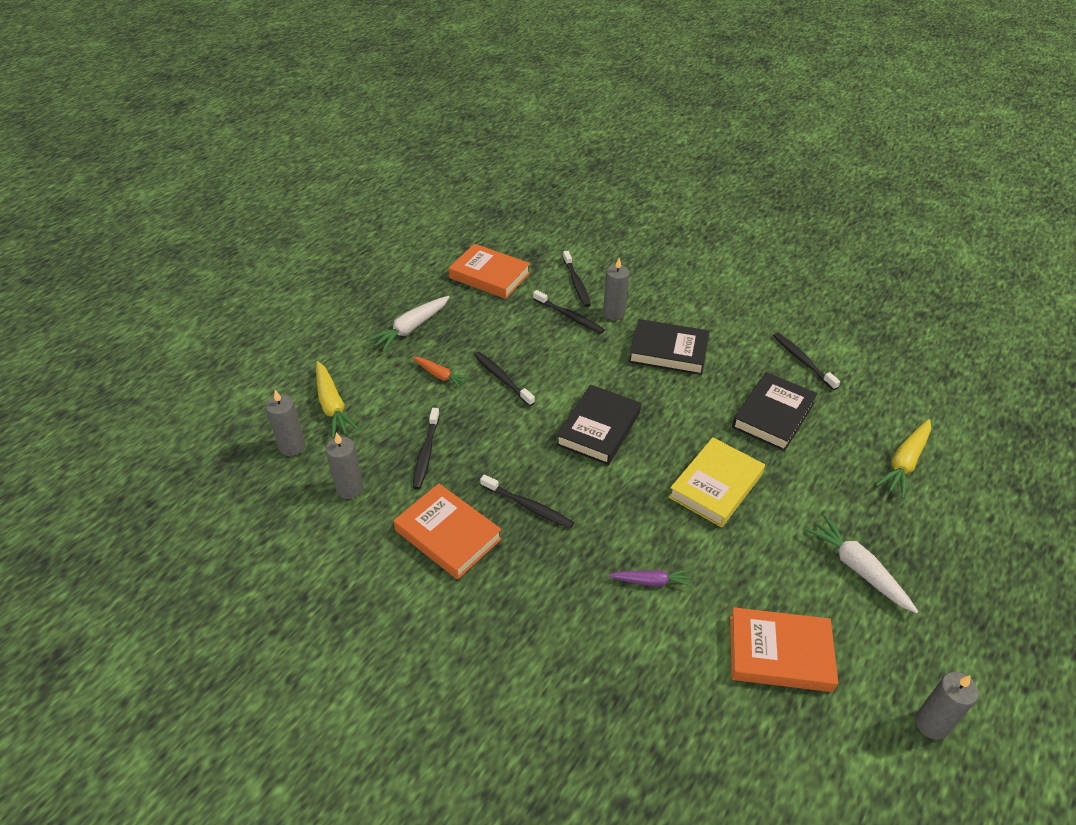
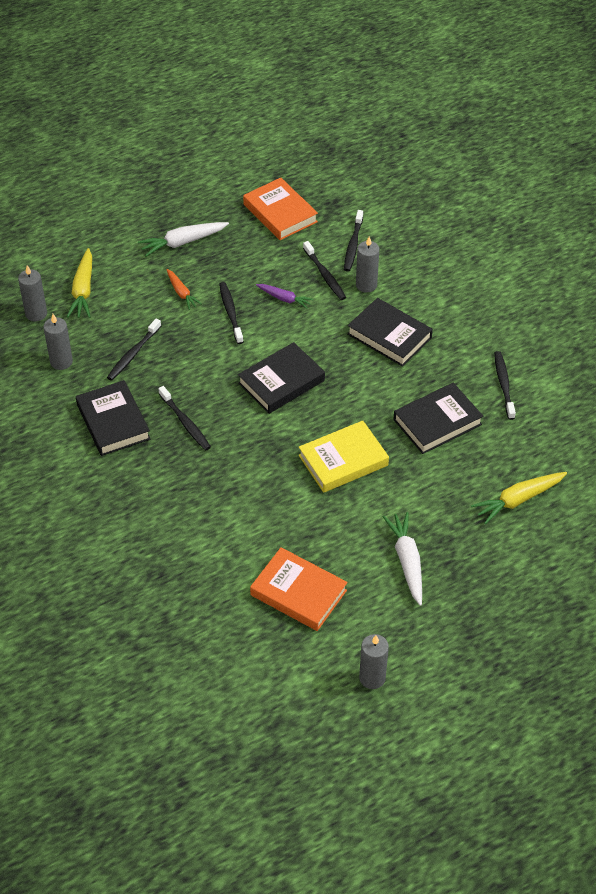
camera: 25 degrees right, 5 degrees up
(448, 534) = (113, 422): orange book -> black book
(651, 581) = (240, 510): purple carrot -> purple carrot (284, 299)

